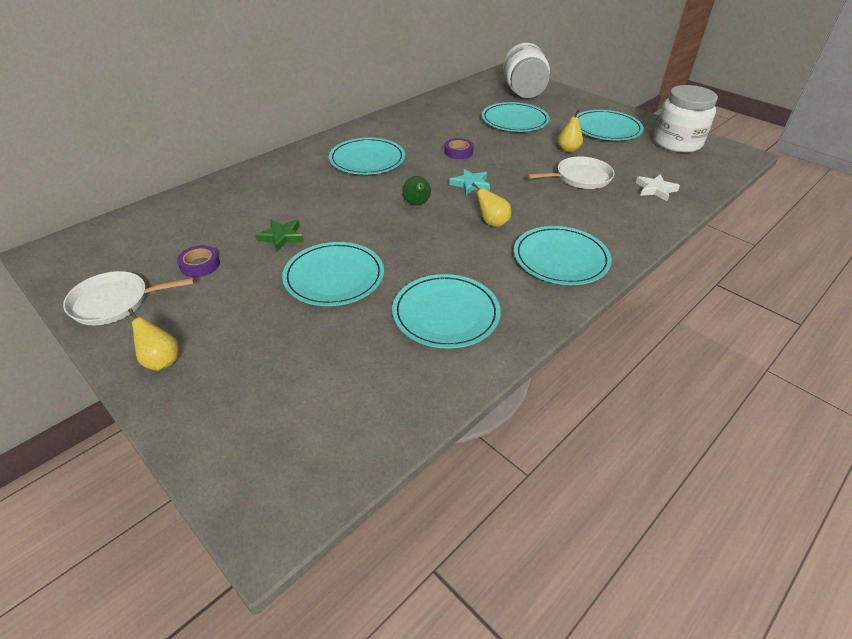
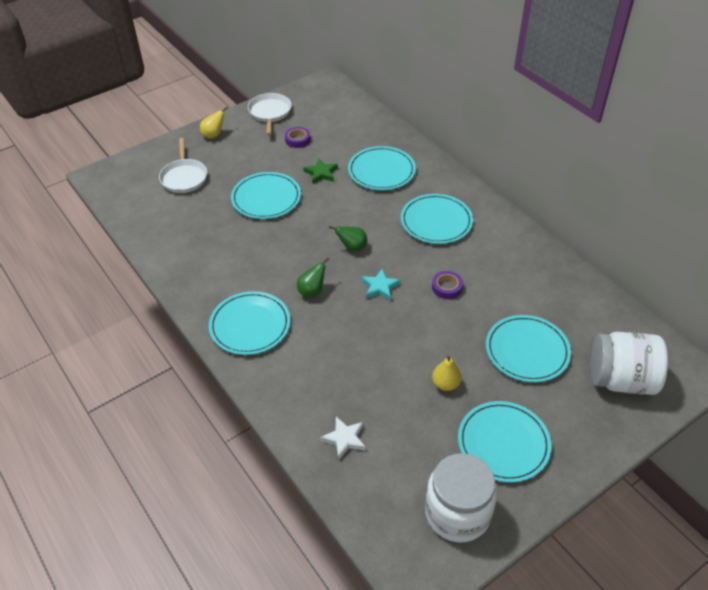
camera: 100 degrees right, 5 degrees up
(446, 314) = (209, 248): turquoise plate -> turquoise plate (381, 171)
(492, 223) = (312, 291): yellow pear -> green pear
(580, 178) = (380, 377): white pan -> white pan (184, 177)

